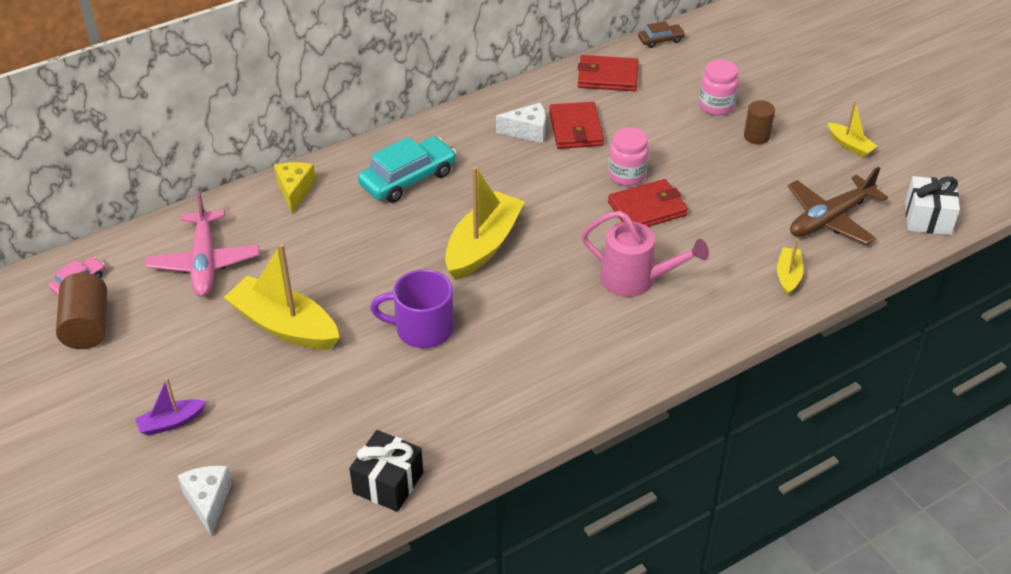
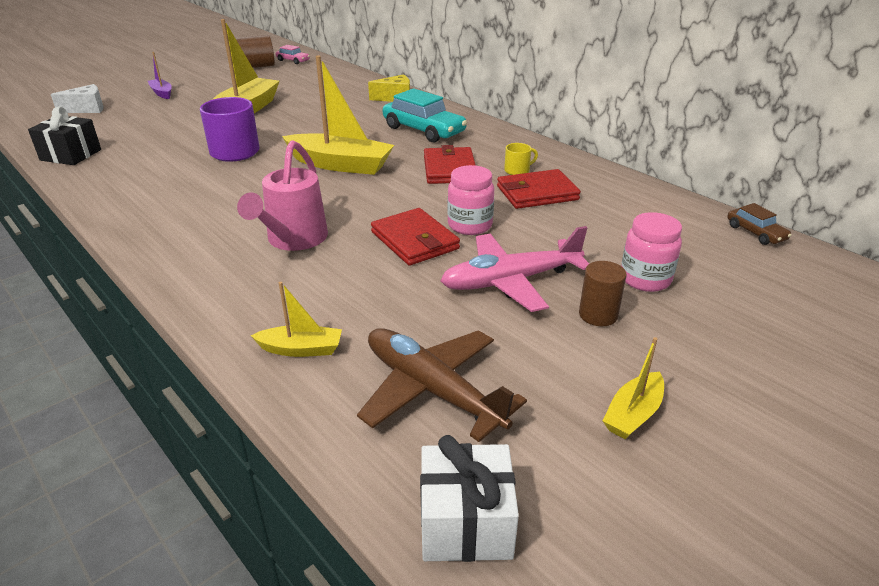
camera: 80 degrees right, 10 degrees down
(204, 262) = (313, 84): pink plane -> pink plane (511, 281)
(527, 131) = (517, 170): white cheese -> yellow mug
(607, 77) = (646, 204): red wallet -> red wallet (449, 169)

